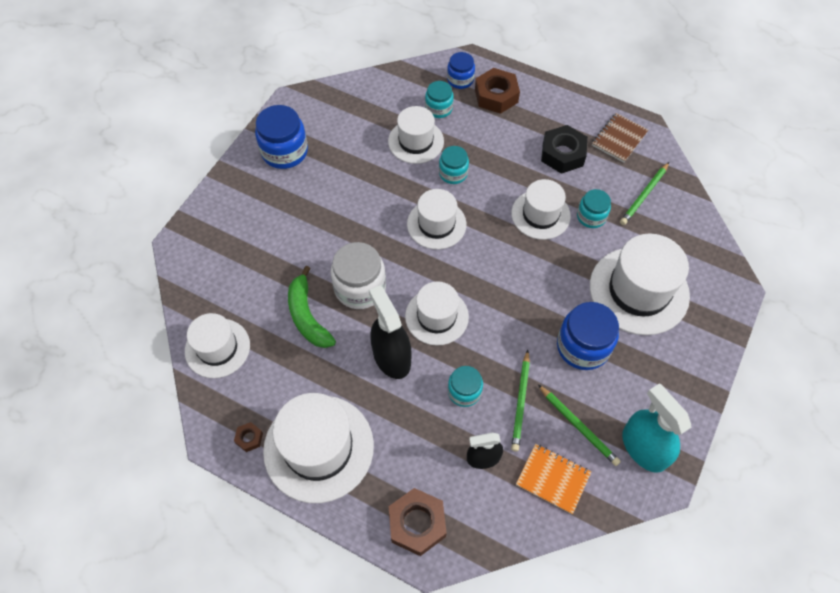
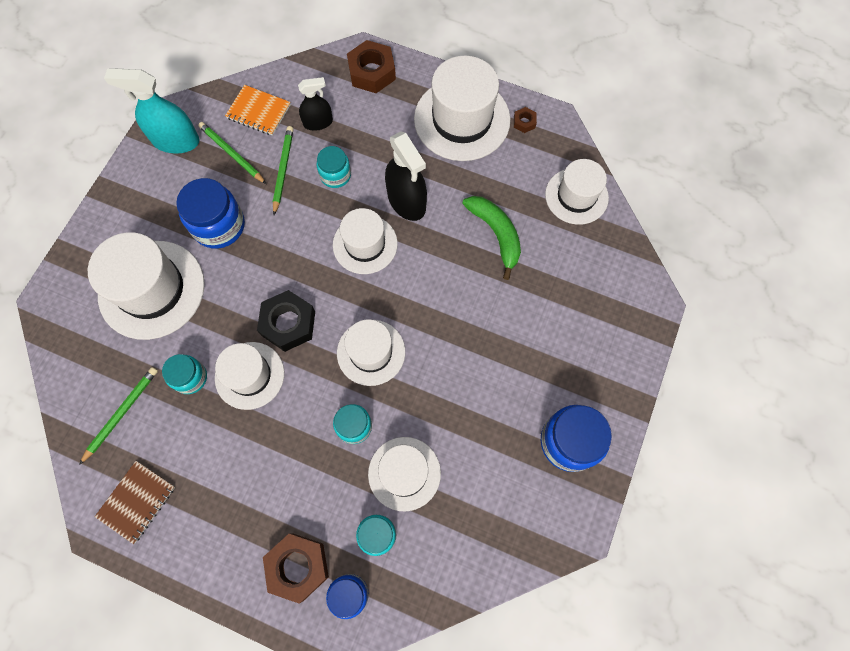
camera: 175 degrees right, 10 degrees up
(360, 287) = (447, 269): white jar -> none
(562, 154) = (214, 469): black nut -> black nut (288, 324)
(644, 448) = (176, 141): turquoise spray bottle -> turquoise spray bottle turned 135 degrees clockwise

